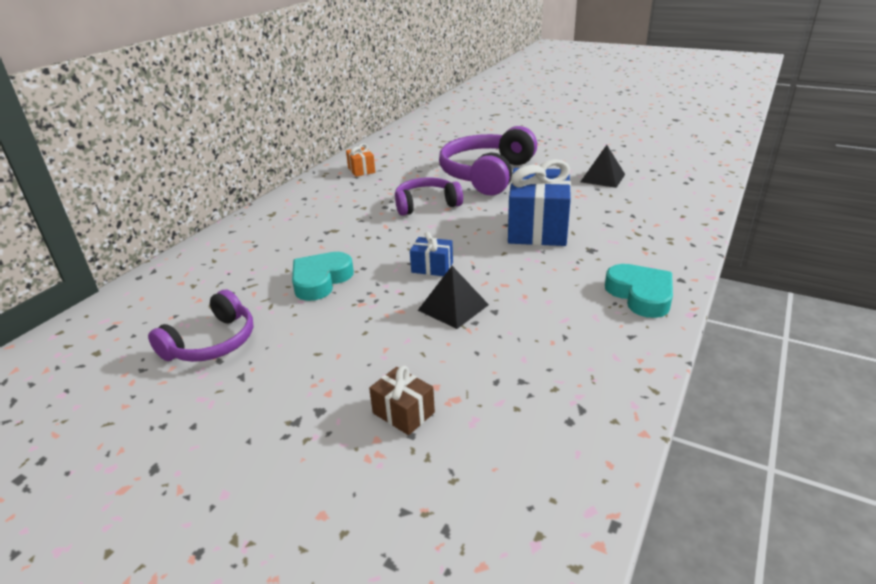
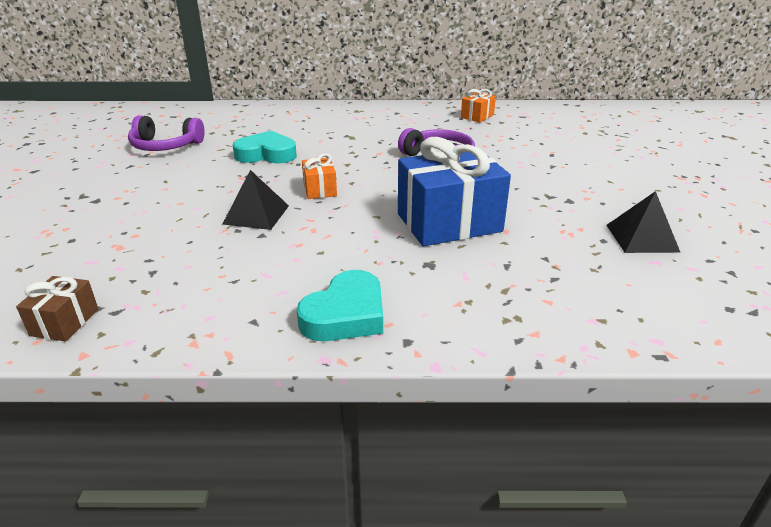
camera: 60 degrees right, 0 degrees up
(403, 413) = (97, 230): brown gift -> brown gift (65, 322)
(432, 267) = (320, 189): blue gift -> orange gift
(487, 174) = (548, 169): purple headphones -> none

